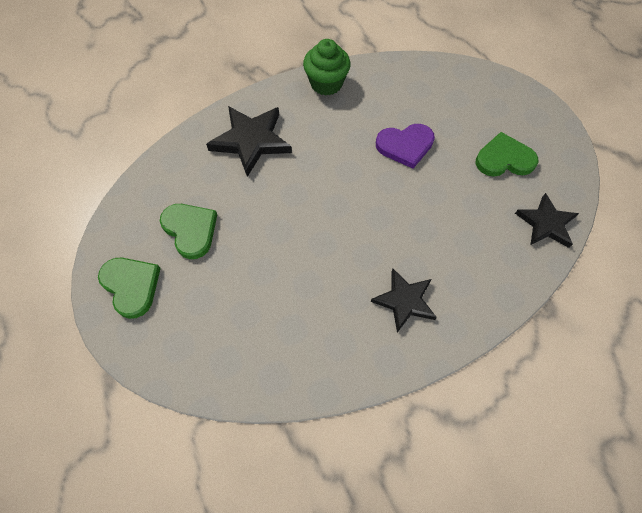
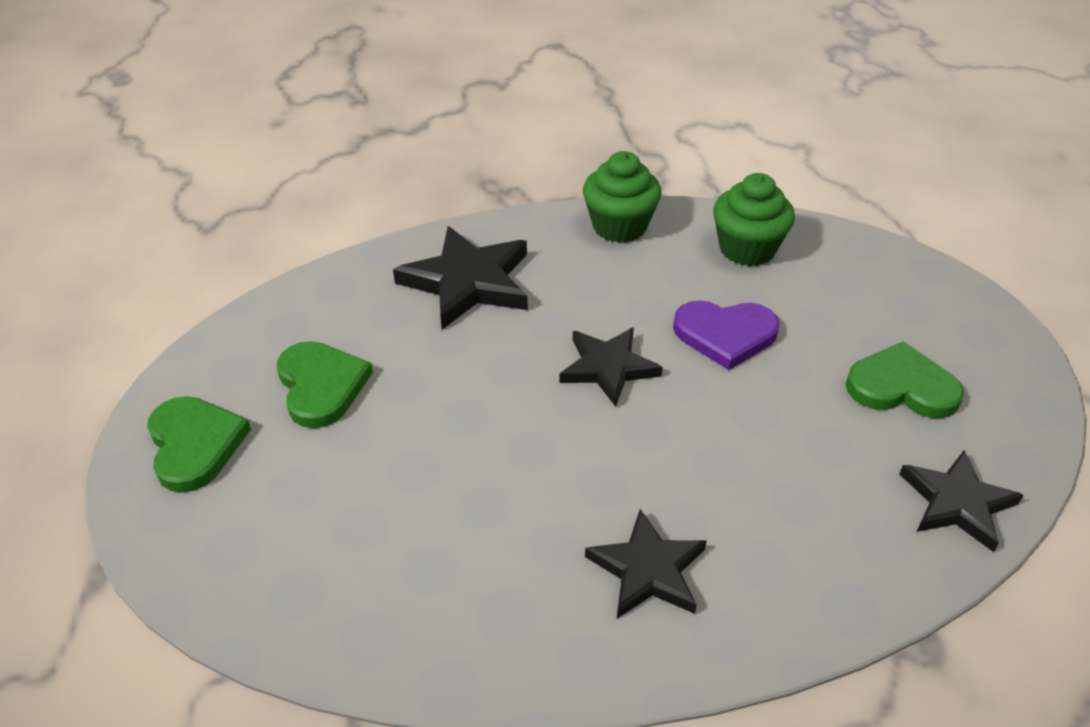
camera: 15 degrees right, 20 degrees down
(348, 181) = (608, 367): none -> black star
(402, 85) = (747, 249): none -> green cupcake

